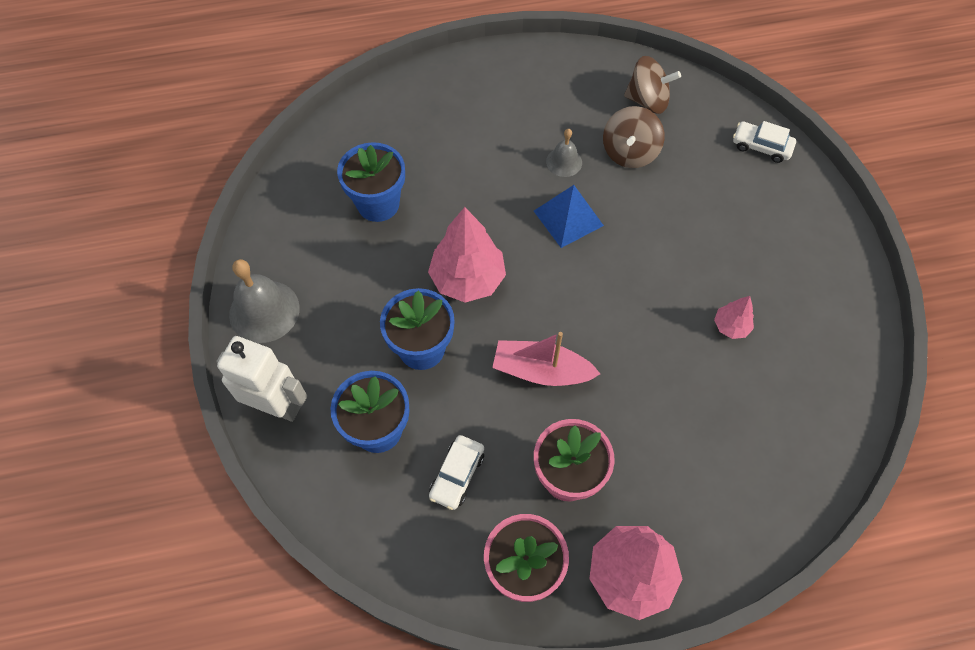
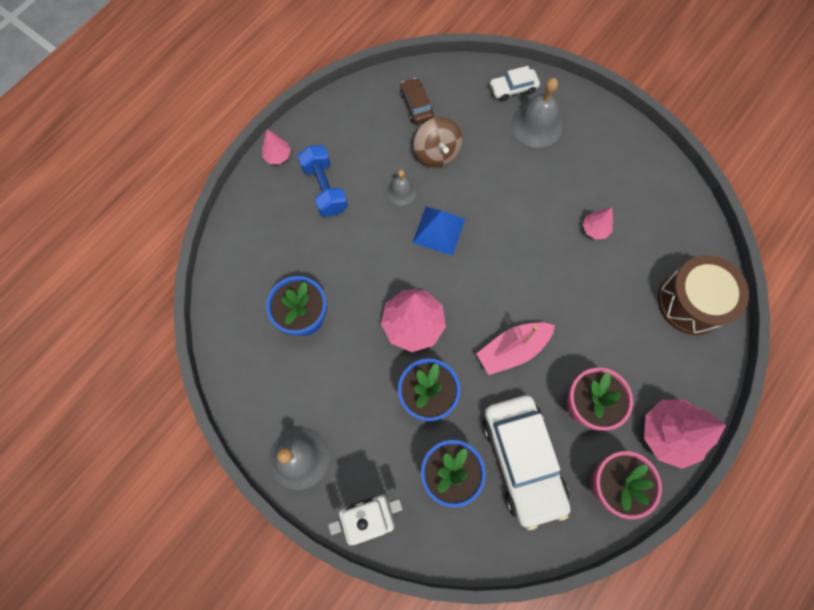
camera: 40 degrees left, 10 degrees up
(457, 475) = (522, 460): white car -> white car, size x2.10
(480, 62) = (278, 156): none -> pink tree
(496, 113) = (324, 188): none -> blue dumbbell
(647, 101) = (416, 105): brown spinning top -> brown car
(756, 193) = (536, 125): none -> grey bell
(777, 470) = (691, 301): none -> brown drum

